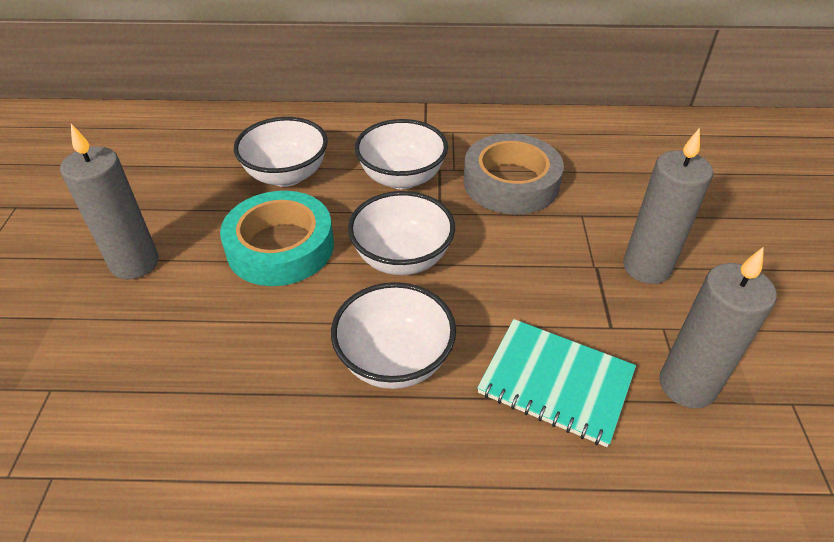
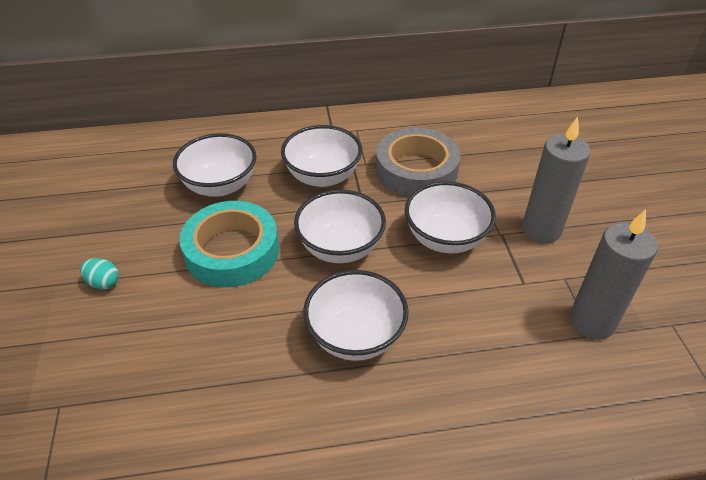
camera: 10 degrees left, 0 degrees up
(135, 263) = (103, 282): grey candle -> turquoise egg
(527, 263) = (445, 238): none -> white bowl
(556, 382) = (490, 335): turquoise notebook -> none

